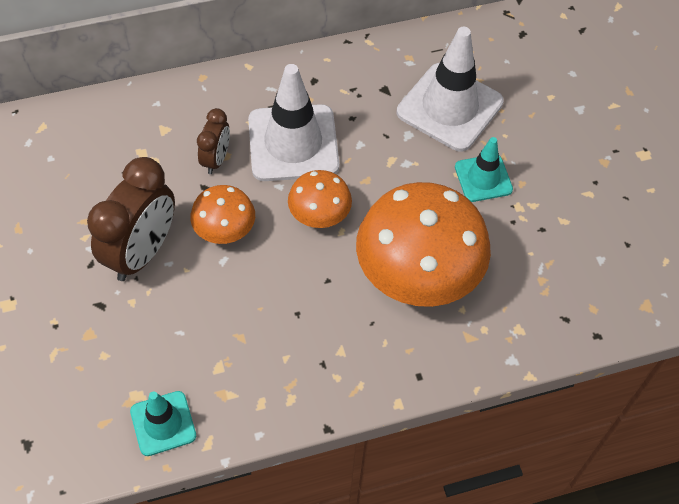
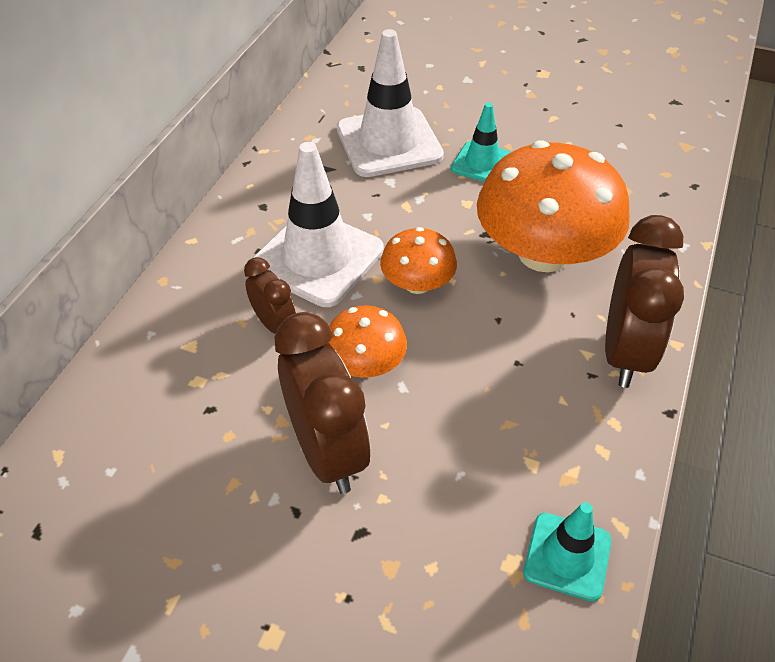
camera: 50 degrees left, 10 degrees down
(361, 374) = (625, 352): none -> brown clock

